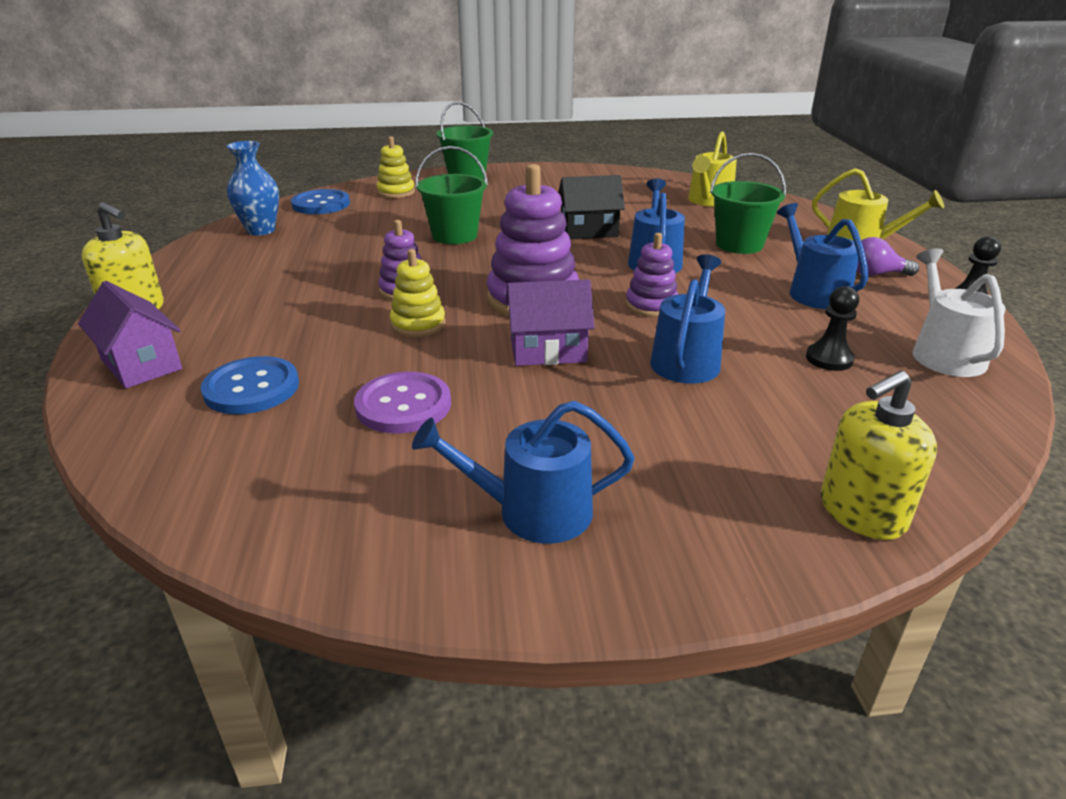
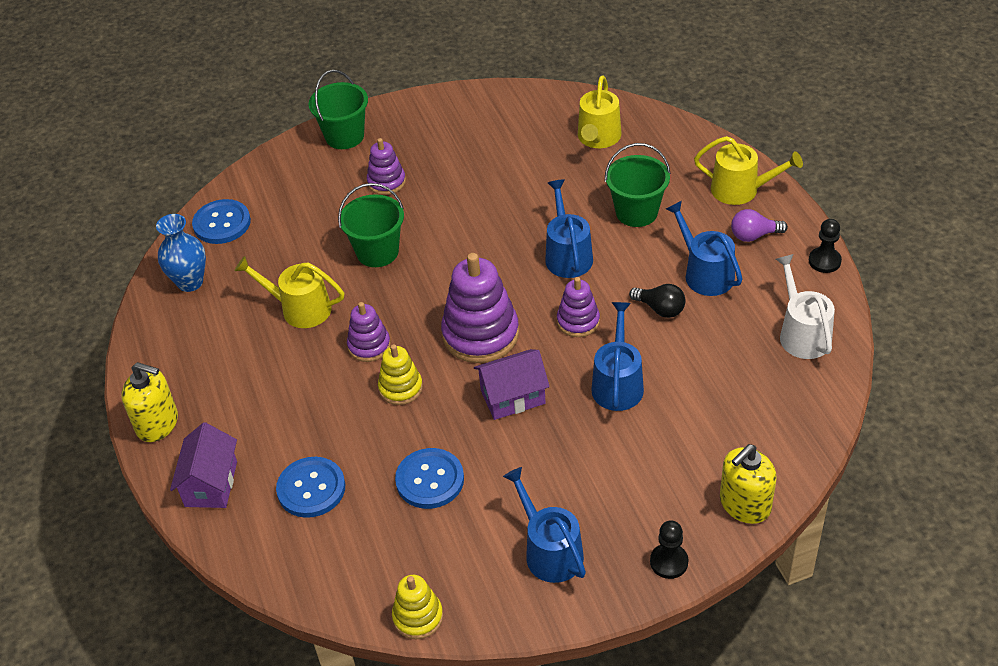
camera: 10 degrees left, 15 degrees up
(141, 364) = (211, 484): purple house -> purple house turned 60 degrees clockwise
(351, 258) = (300, 309): none -> yellow watering can
(396, 192) = (286, 184): yellow stacking toy -> yellow stacking toy (418, 617)
(403, 405) = (430, 480): purple button -> blue button
(489, 201) = (386, 182): none -> purple stacking toy
(533, 511) = (550, 551): blue watering can -> blue watering can turned 75 degrees clockwise
(589, 231) = (498, 218): black house -> none
(754, 310) = (660, 309): none -> black light bulb
(829, 359) = (720, 359): black pawn -> black pawn (669, 562)

